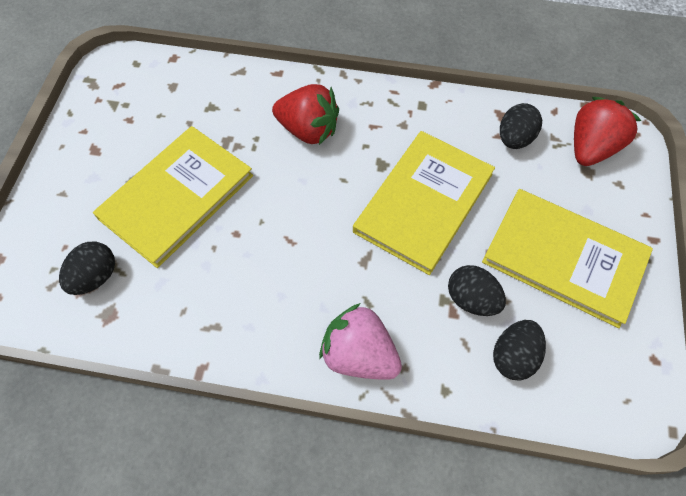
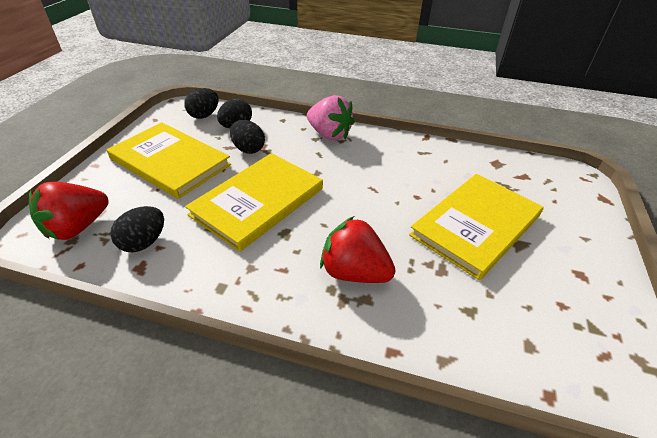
camera: 175 degrees left, 20 degrees down
(95, 277) = (518, 181): black egg -> black egg (204, 115)

